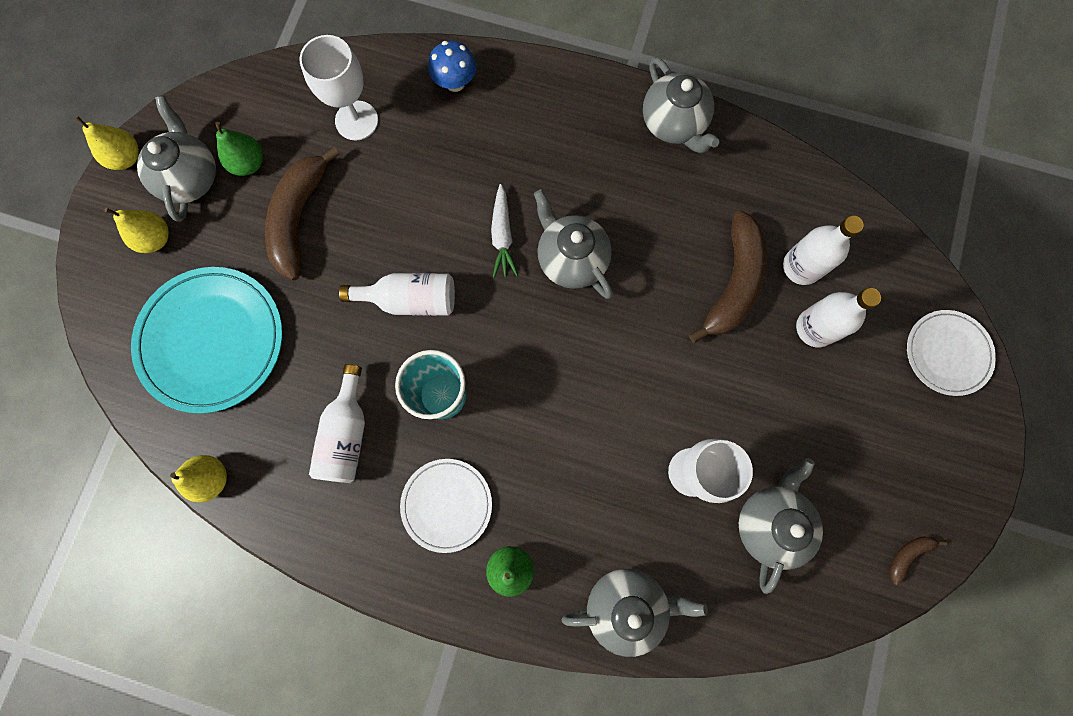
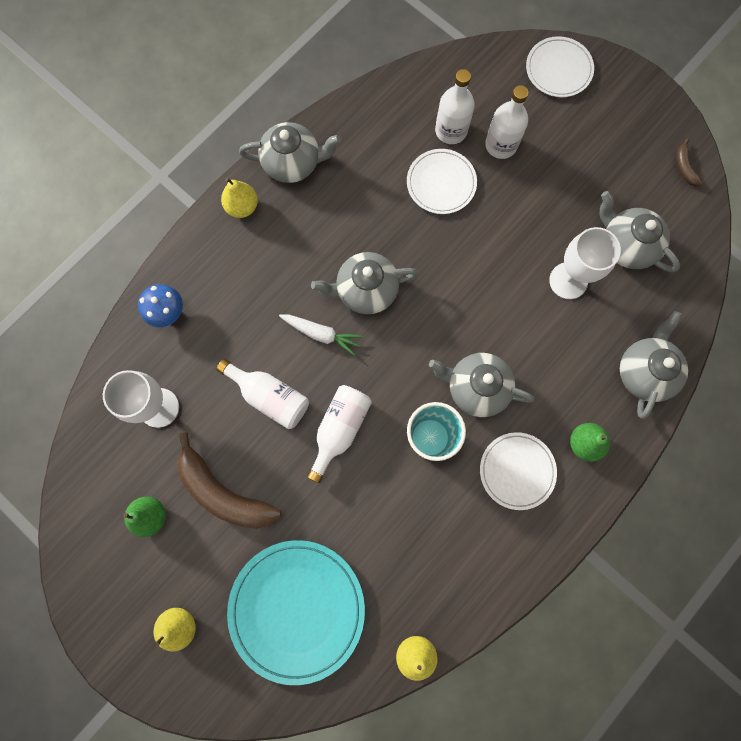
camera: 65 degrees left, 0 degrees up
(126, 158) = (87, 625): yellow pear -> yellow pear (242, 207)
(190, 177) = (137, 573): grey teapot -> grey teapot (476, 388)
(346, 434) = (427, 527): white bottle -> white bottle (270, 397)
(733, 283) = (441, 183): brown banana -> white plate

